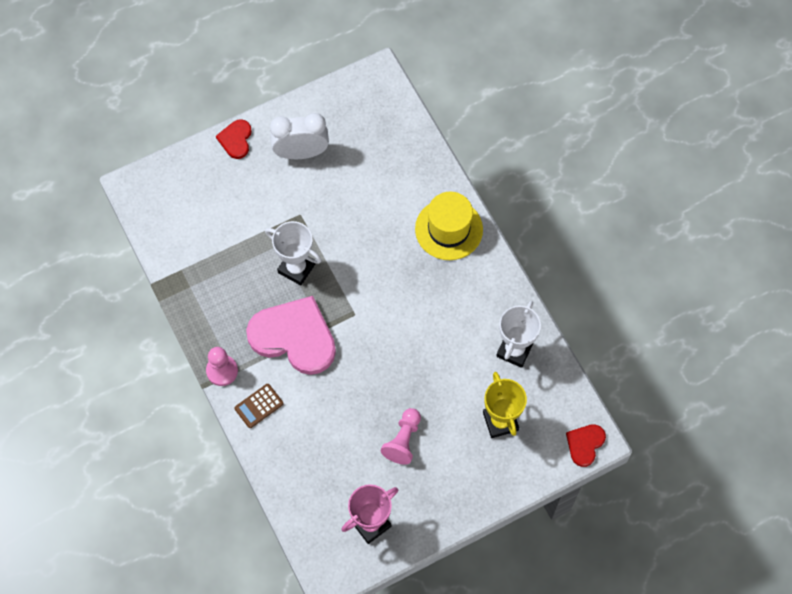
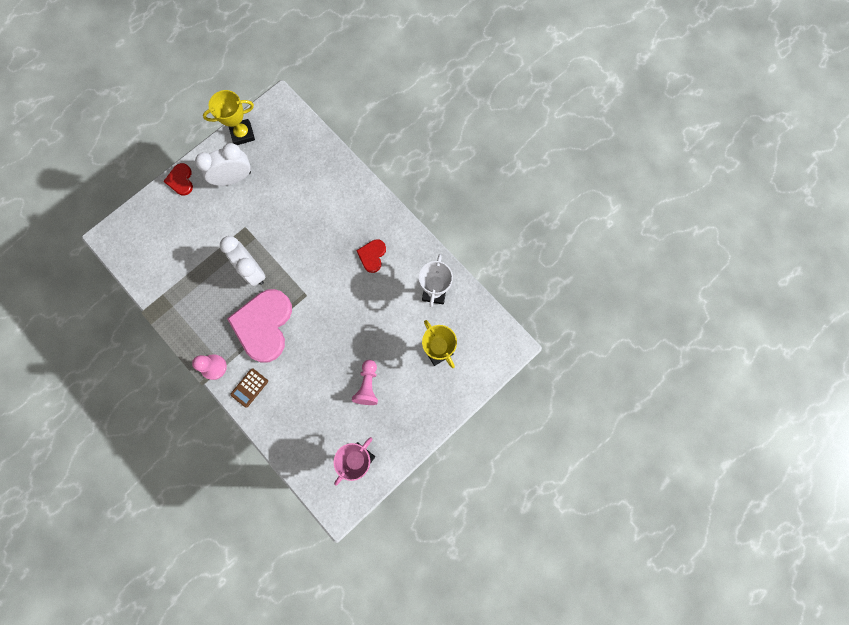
camera: 15 degrees left, 10 degrees up
(294, 337) = (264, 325): pink heart -> pink heart turned 90 degrees counterclockwise
(296, 268) = (252, 270): white trophy -> white clock
(324, 102) = (242, 134): none -> yellow trophy
(449, 229) = (361, 210): yellow hat -> none
(585, 444) = (505, 351): red heart -> red heart (372, 255)

